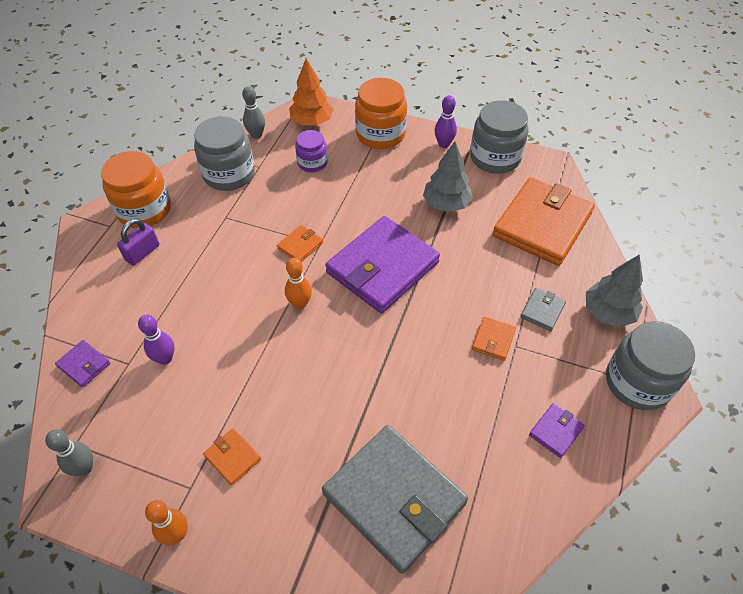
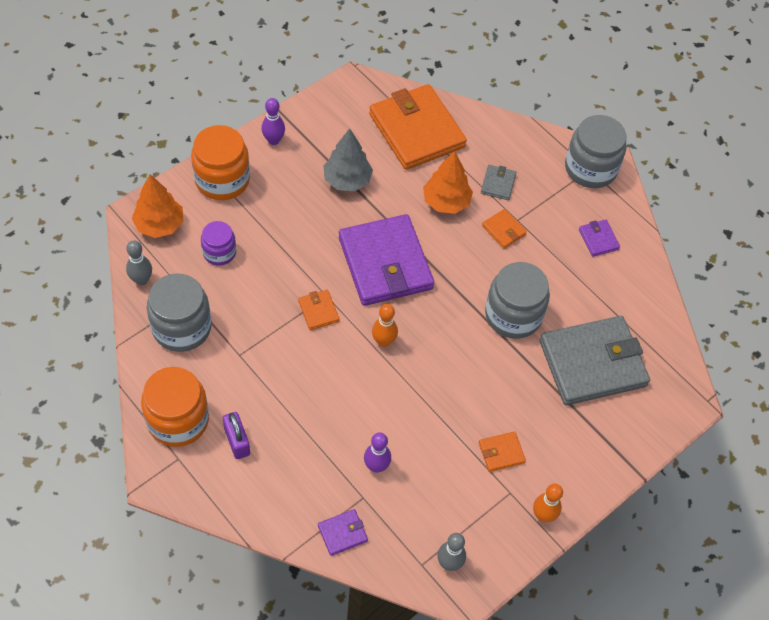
camera: 65 degrees left, 5 degrees up
(485, 280) = (446, 202): none -> orange tree
(495, 158) = (319, 114): grey jar -> grey jar (513, 315)
(542, 311) = (498, 184): grey wallet -> grey wallet turned 45 degrees clockwise
(608, 313) = (525, 146): grey tree -> none

